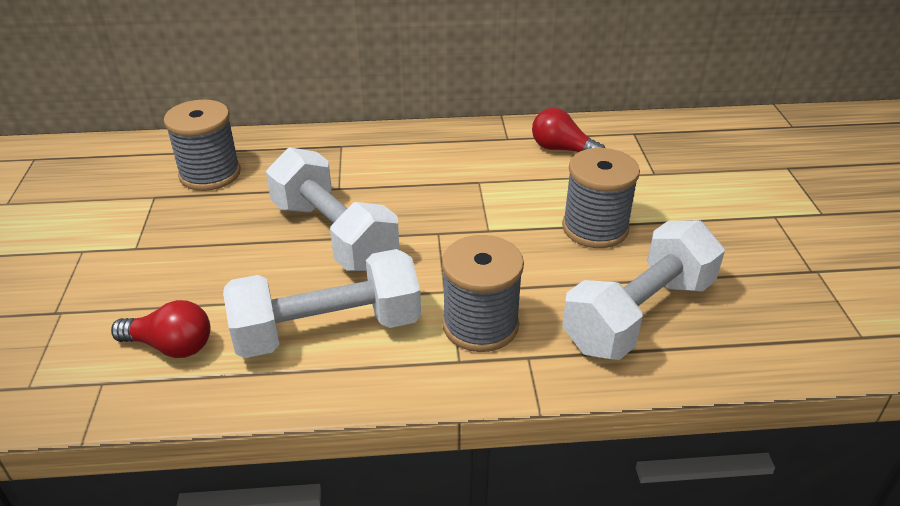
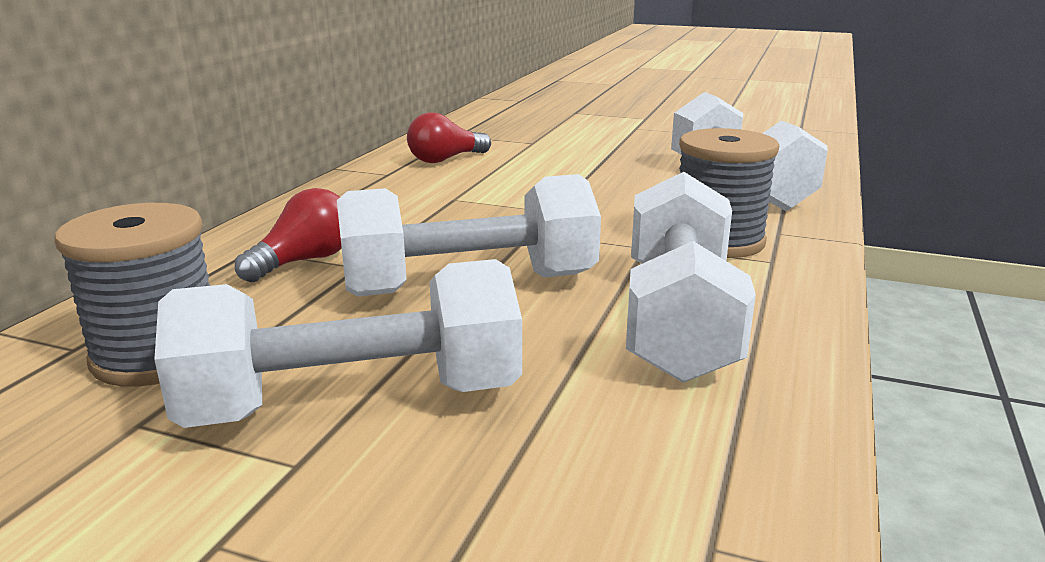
camera: 65 degrees left, 15 degrees down
(171, 346) = (644, 450): red light bulb -> red light bulb (304, 261)
(187, 243) = (354, 402): none -> white dumbbell
(595, 228) = (595, 174): grey spool -> none

